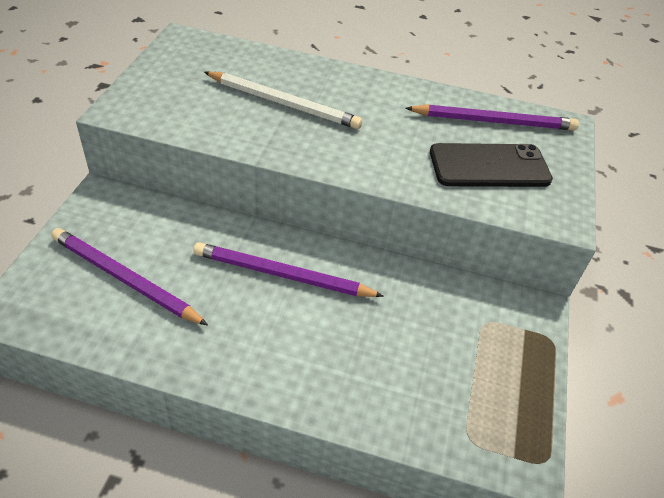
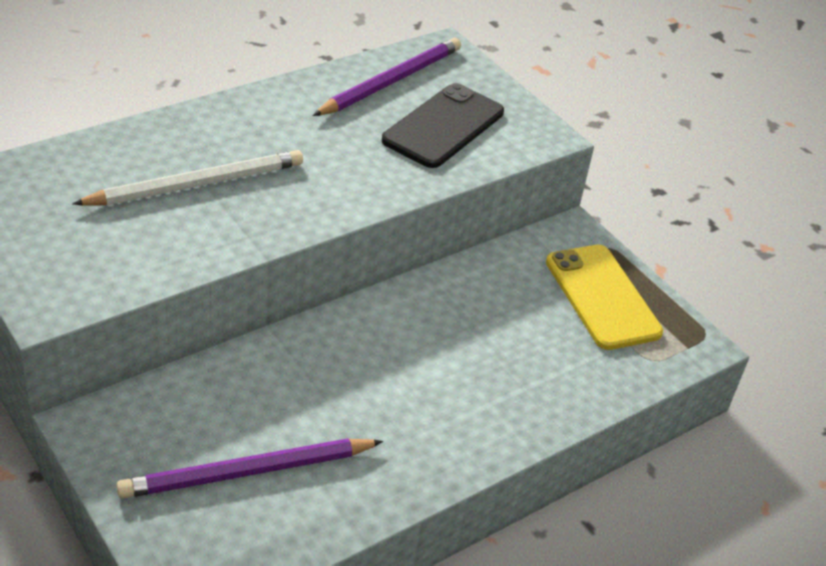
camera: 50 degrees left, 5 degrees down
(282, 275) = (370, 356): purple pencil -> none
(494, 366) = (602, 297): none -> yellow phone

